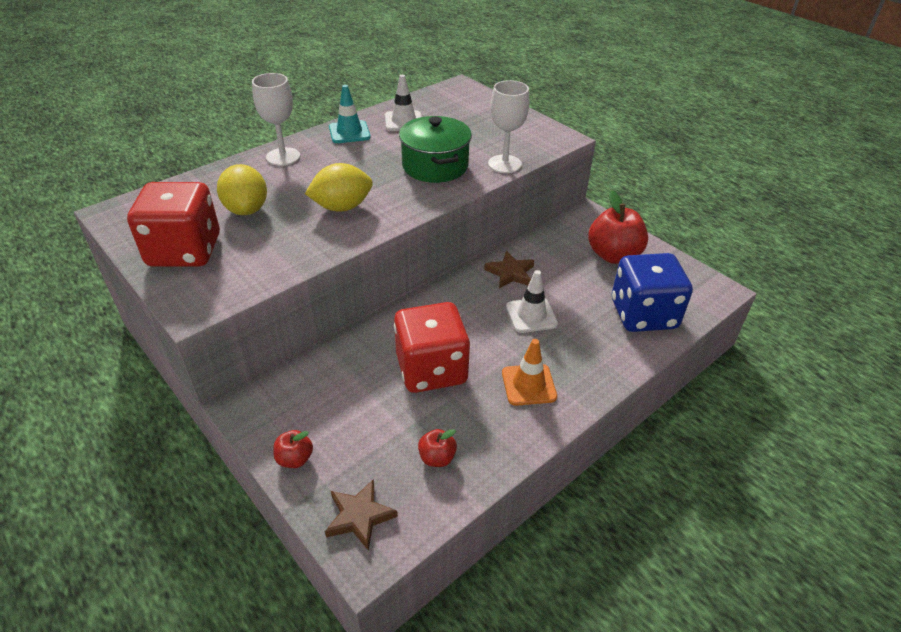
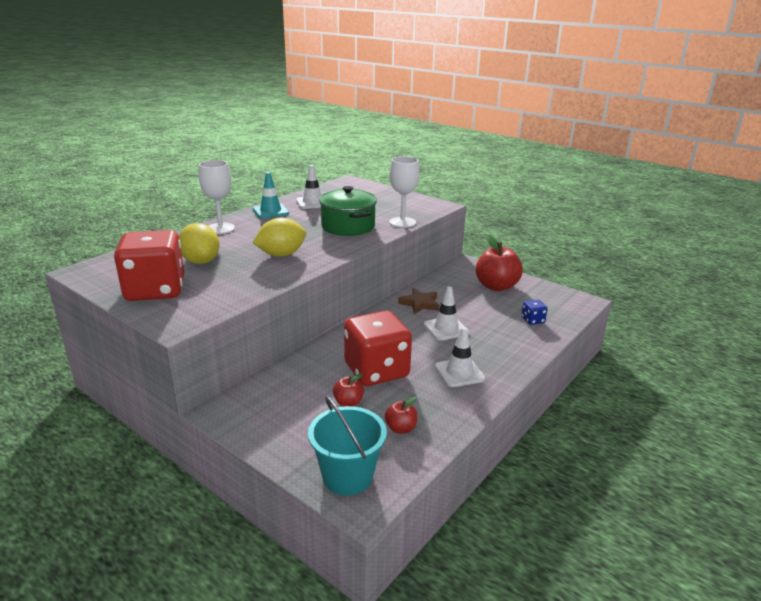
camera: 10 degrees left, 15 degrees down
(295, 459) = (278, 443): red apple -> red apple (348, 402)
(359, 516) = (347, 476): brown star -> turquoise bucket
(528, 385) = (459, 372): orange traffic cone -> white traffic cone
(643, 314) = (532, 320): blue dice -> blue dice, size x0.41

